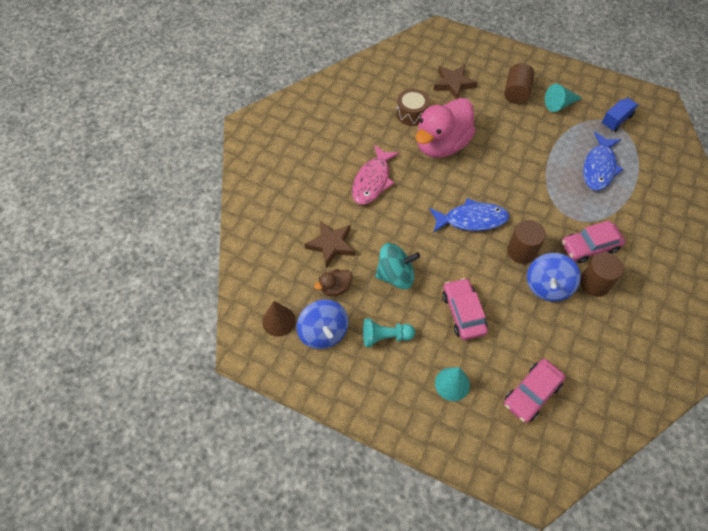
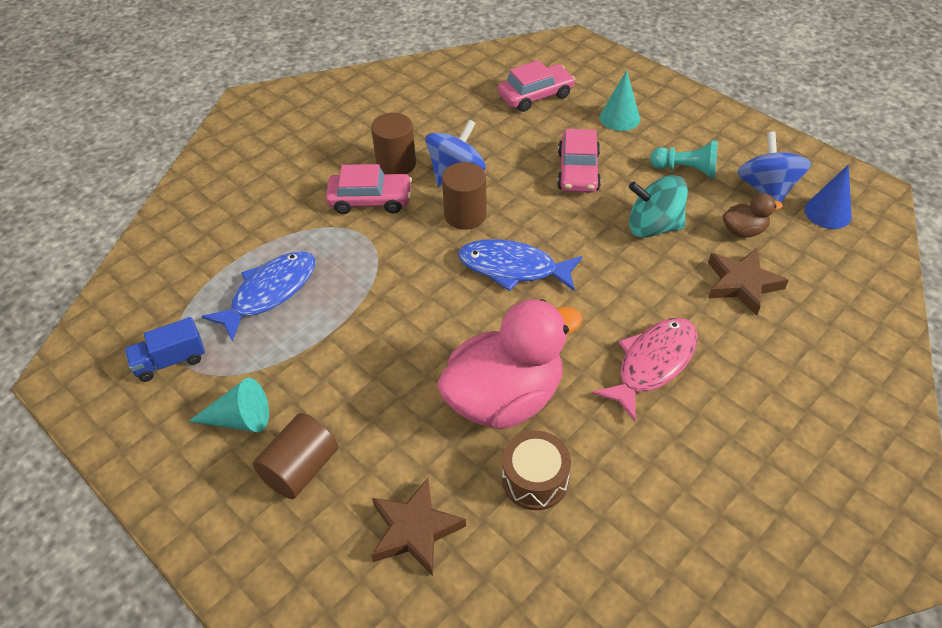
camera: 160 degrees left, 10 degrees down
(278, 321) = (827, 212): brown cone -> blue cone

